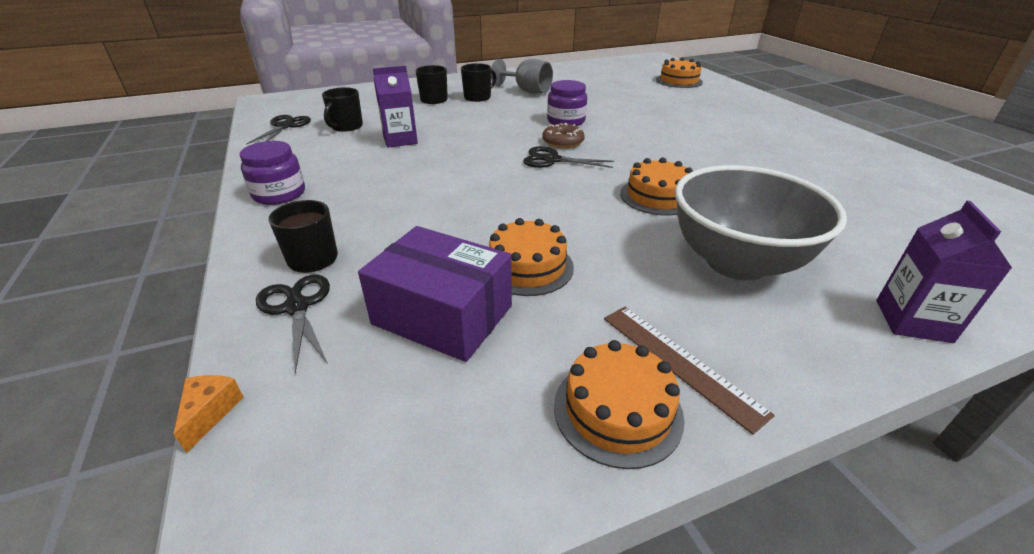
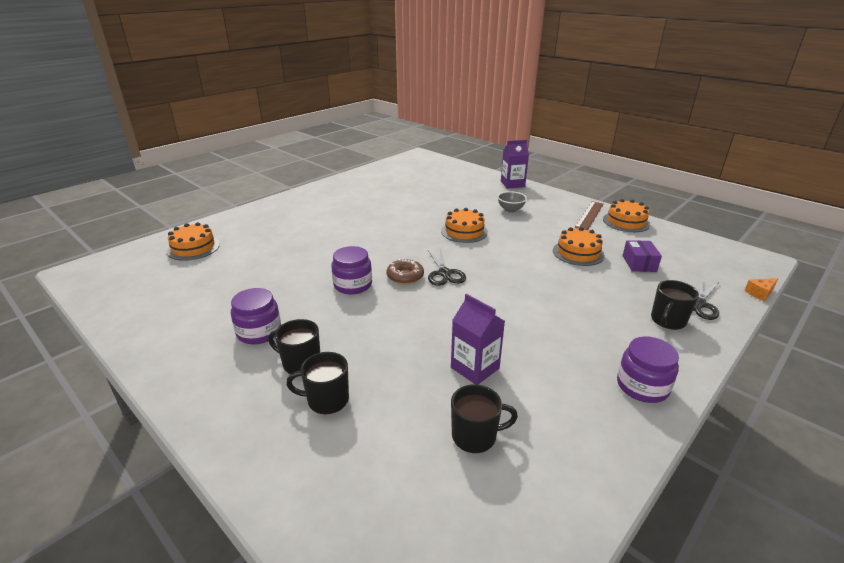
camera: 115 degrees left, 5 degrees down
(285, 126) = (525, 510): black scissors -> none
(442, 315) = (639, 263): purple box -> purple box, size x0.56
(527, 91) = (259, 332): grey goblet -> purple jar
(736, 262) = (510, 210): grey bowl -> grey bowl, size x0.42

